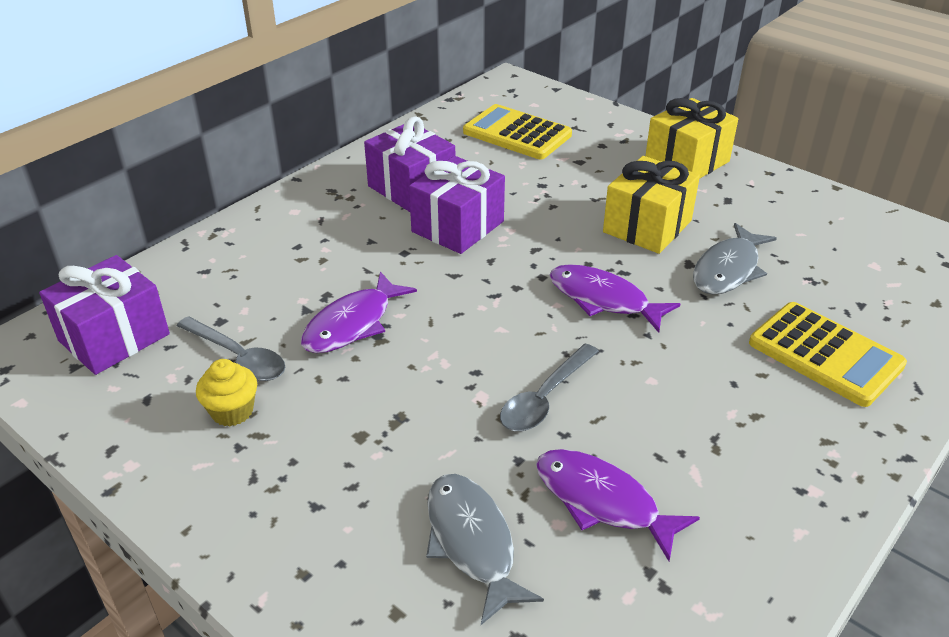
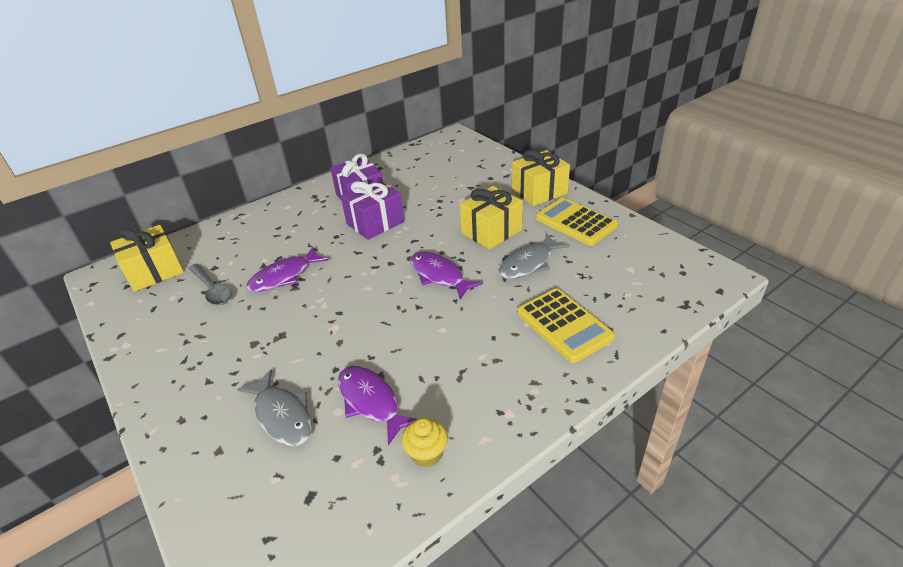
camera: 15 degrees right, 0 degrees up
(114, 337) = (154, 272): purple gift -> yellow gift
(232, 411) = (193, 320): yellow cupcake -> yellow cupcake (426, 453)
(472, 542) = (282, 415): grey fish -> grey fish turned 150 degrees clockwise
(517, 133) = (441, 167): yellow calculator -> yellow calculator (575, 222)
(544, 398) = (370, 333): grey spoon -> none

